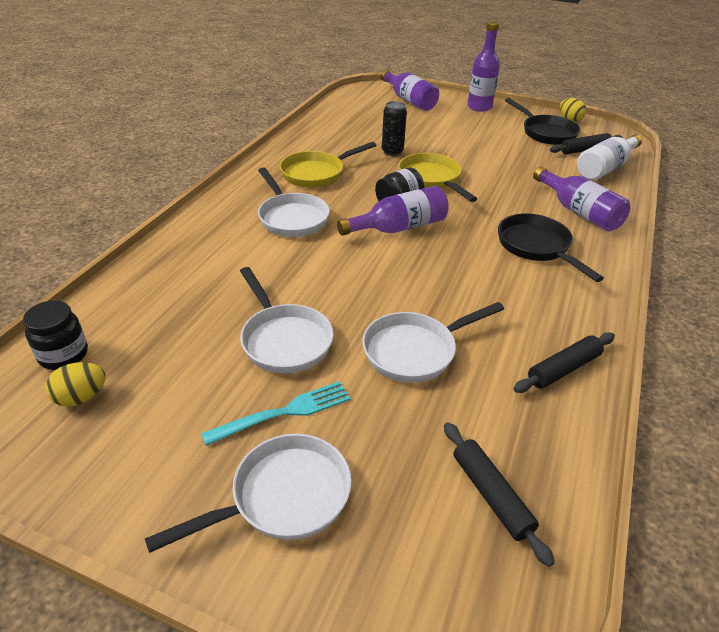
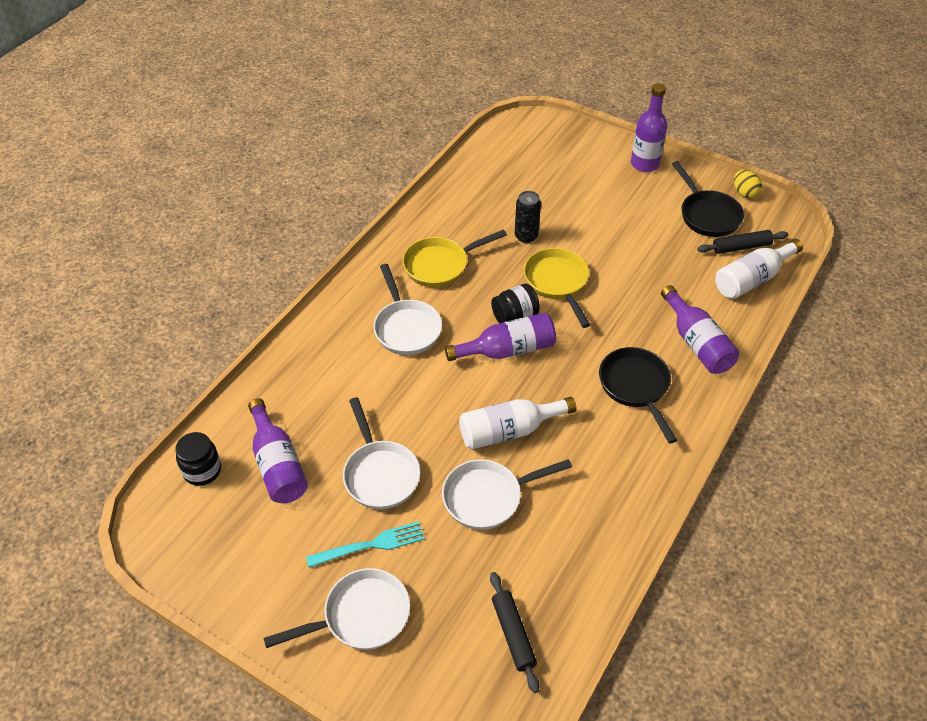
camera: 10 degrees right, 10 degrees up
(81, 397) = (217, 513): yellow egg -> none
(409, 100) = (566, 147): purple bottle -> purple bottle (278, 464)
(420, 290) = (509, 431): none -> white bottle
(563, 369) = (610, 529): black rolling pin -> none

